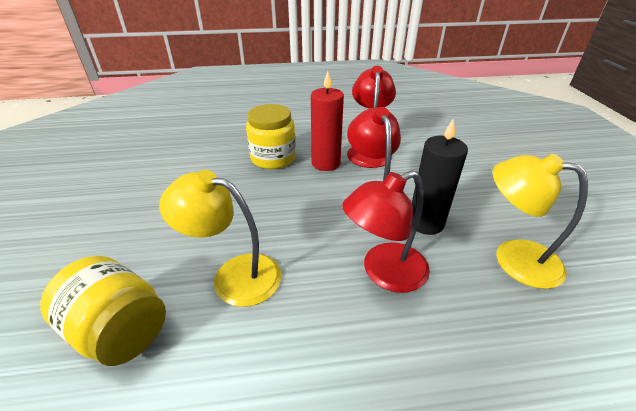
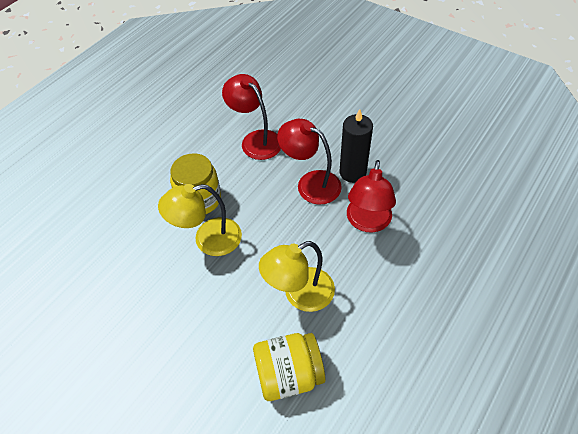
camera: 45 degrees left, 15 degrees up
(325, 163) = (242, 174): red candle -> none
(513, 258) = (412, 160): yellow lamp -> yellow lamp (208, 239)

